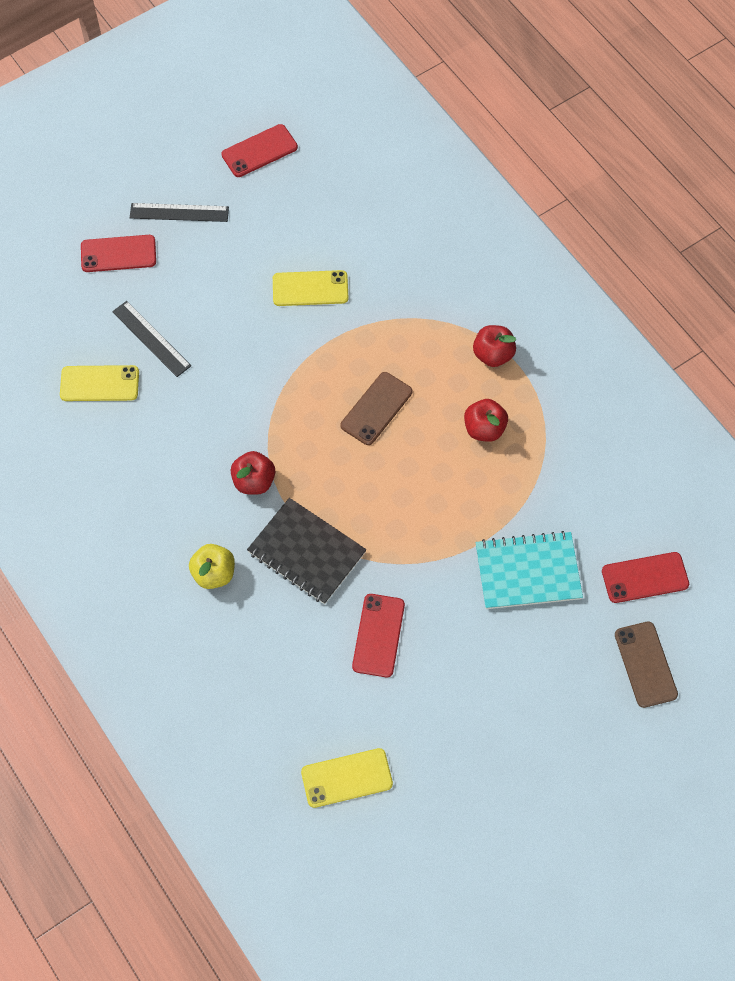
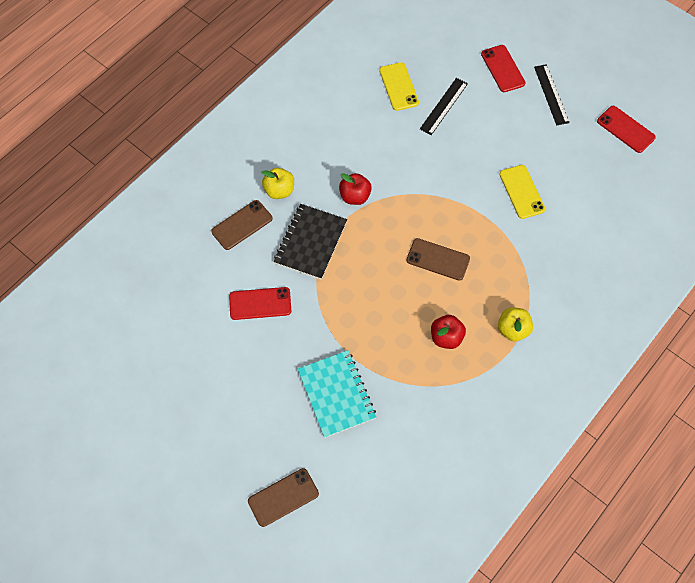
camera: 75 degrees right, 0 degrees up
(252, 633) = (242, 225): none -> brown phone
(346, 778) = (152, 308): yellow phone -> none
(493, 355) = (513, 329): red apple -> yellow apple
(645, 577) = (355, 483): red phone -> none

